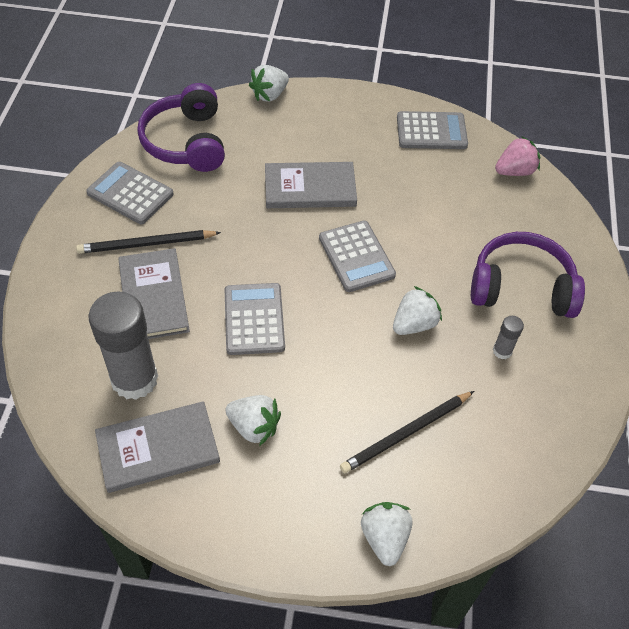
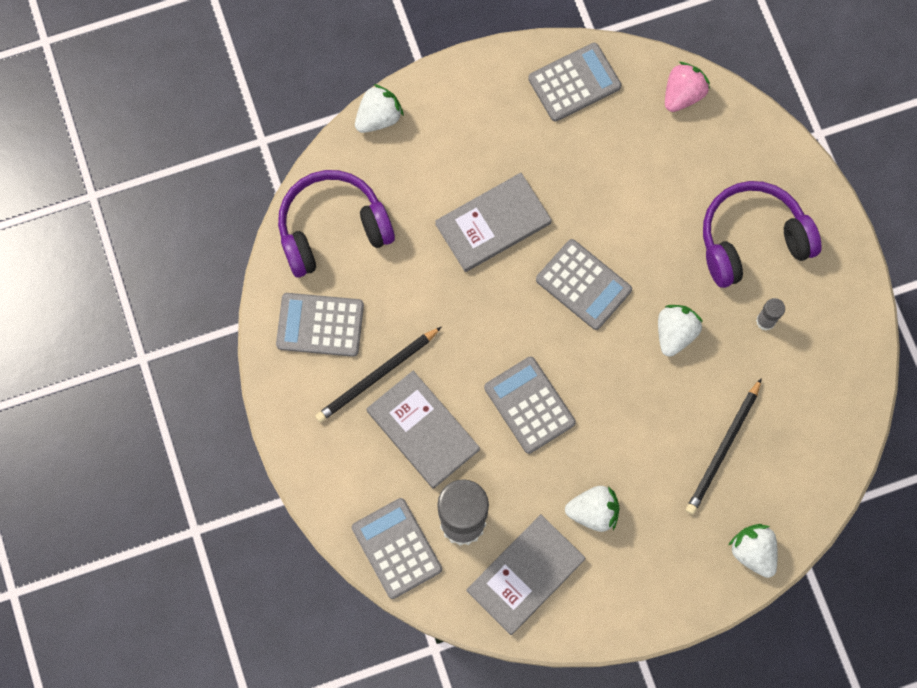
camera: 25 degrees left, 20 degrees up
(65, 371) = (396, 548): none -> grey calculator
(186, 142) = (332, 229): purple headphones -> purple headphones turned 105 degrees clockwise
(270, 95) = (378, 118): white strawberry -> white strawberry turned 150 degrees counterclockwise

